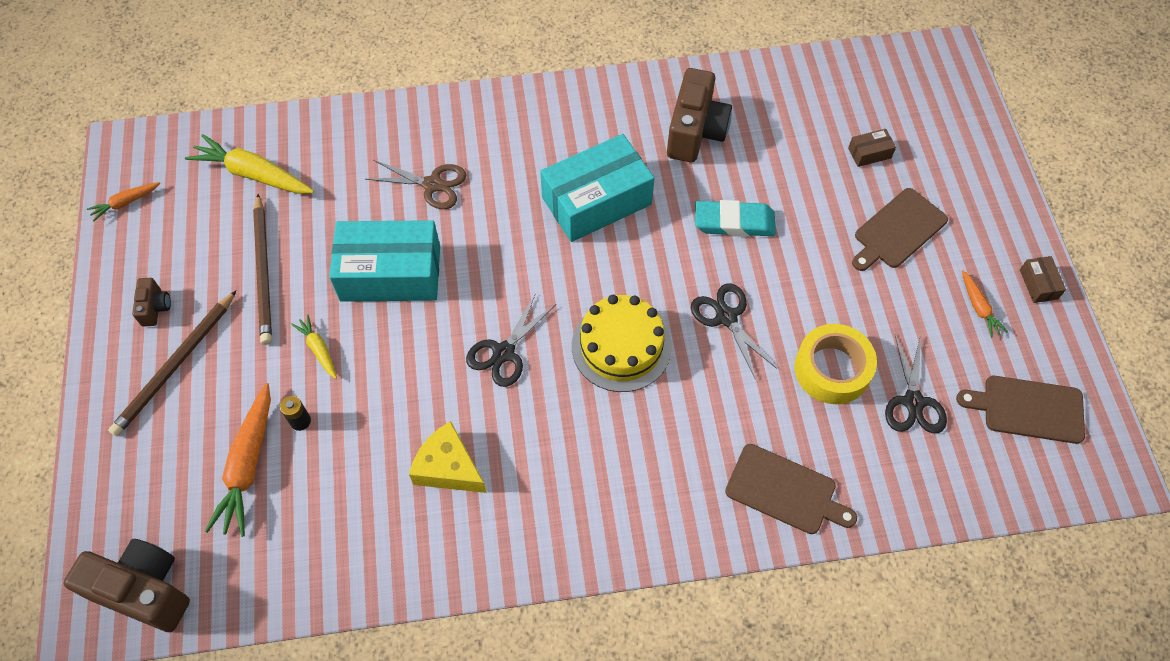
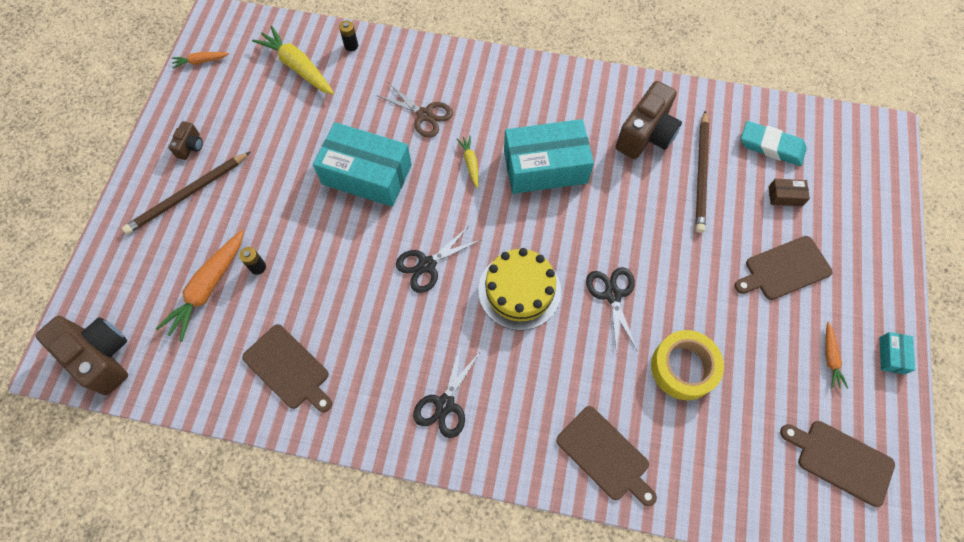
camera: 20 degrees right, 5 degrees up
(264, 272) = (276, 144): brown pencil -> brown pencil (701, 174)
(310, 130) = (351, 46): none -> black battery
(318, 349) = (292, 216): yellow carrot -> yellow carrot (470, 163)
(386, 523) = (288, 368): none -> brown cutting board
(448, 468) = (350, 341): yellow cheese -> none
(734, 222) = (649, 219): turquoise eraser -> turquoise eraser (771, 146)
(913, 402) = (742, 419): black scissors -> black scissors (444, 404)
(1038, 284) = (891, 355): brown box -> turquoise box

